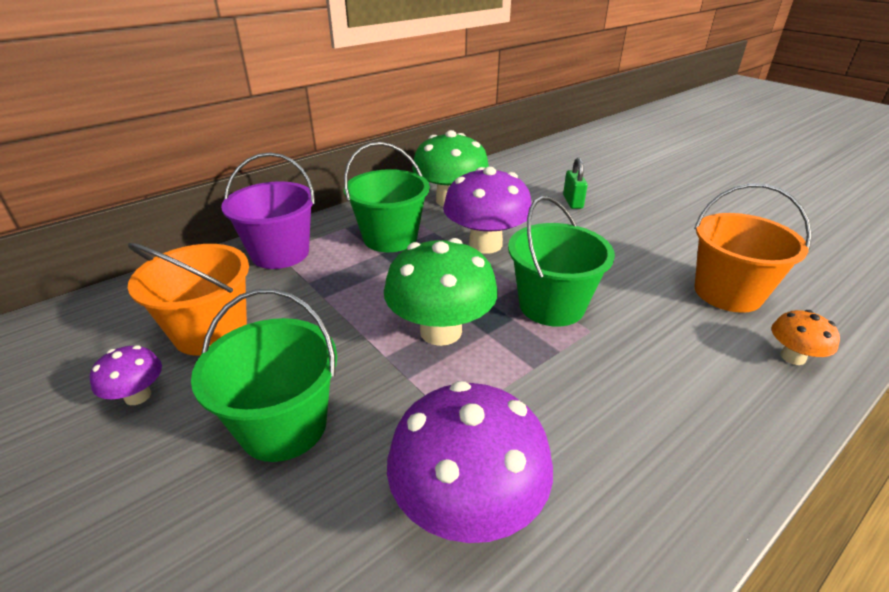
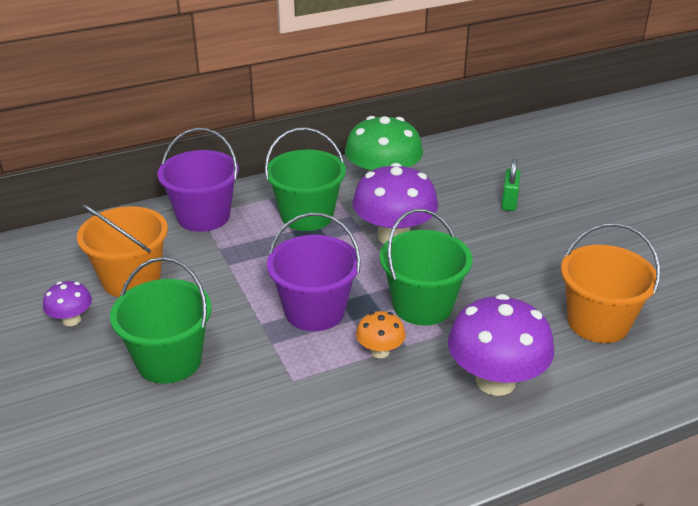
camera: 15 degrees right, 0 degrees up
(440, 331) = (314, 311): green mushroom -> purple bucket
(467, 506) = (278, 436): purple mushroom -> purple mushroom (495, 381)
(792, 357) = (610, 387): orange mushroom -> orange mushroom (380, 351)

